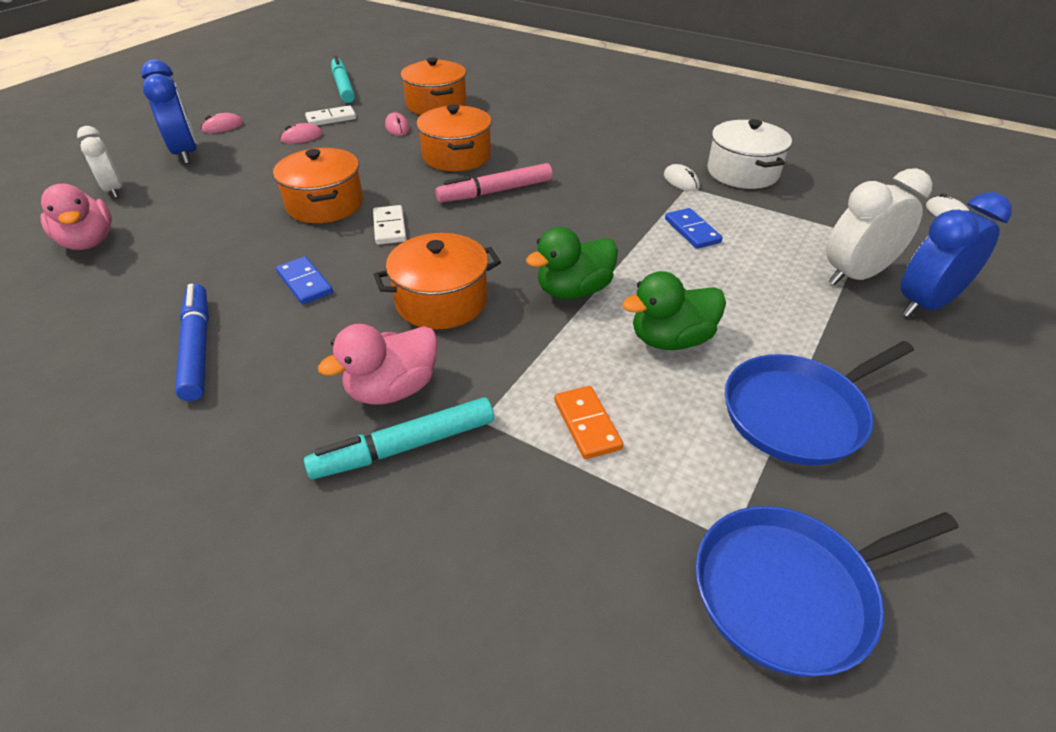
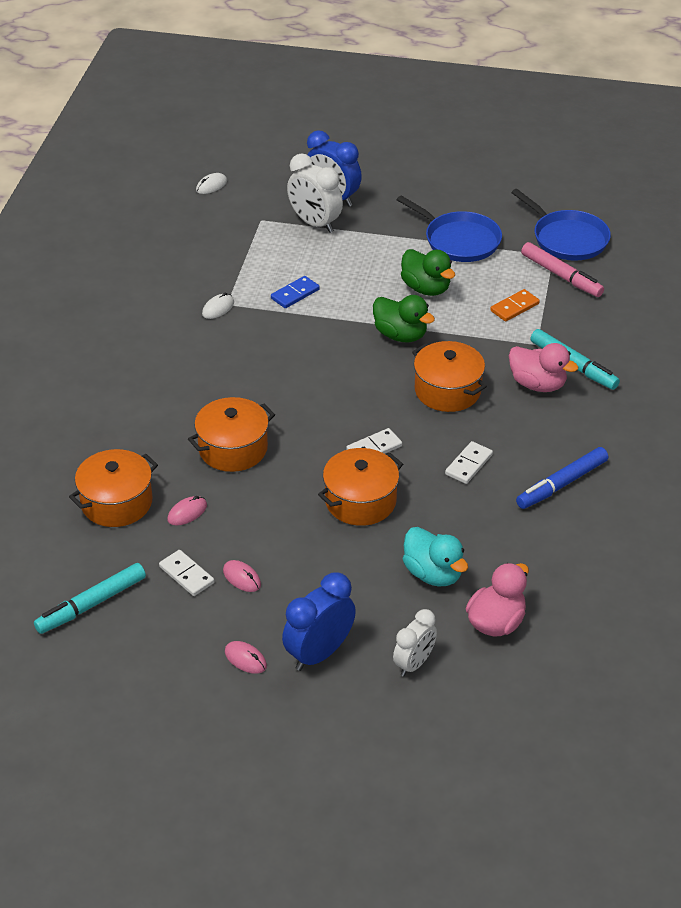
camera: 110 degrees left, 0 degrees up
(190, 222) = (433, 574): none -> turquoise duck
(305, 283) = (468, 464): blue domino -> white domino
(495, 192) = (287, 406): pink marker -> pink marker (561, 276)
(742, 172) = (187, 278): white pot -> none

